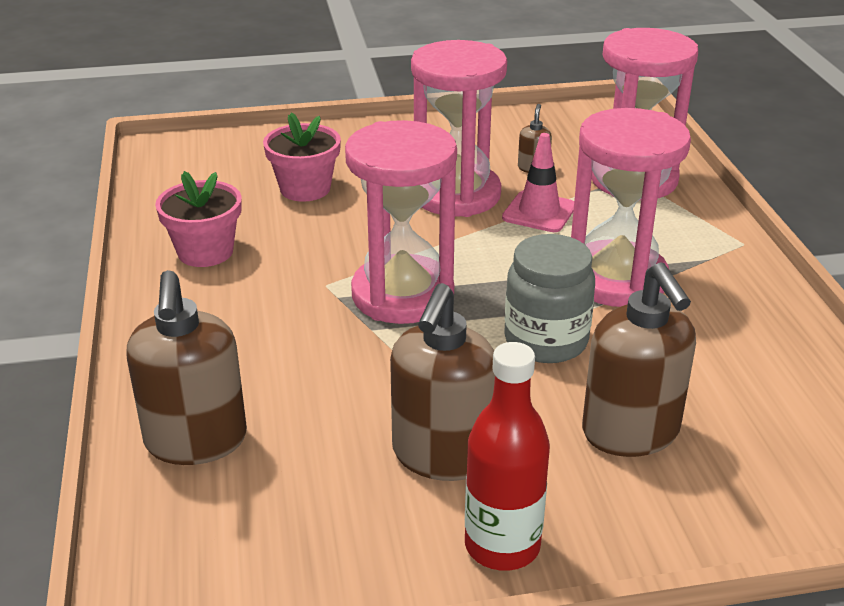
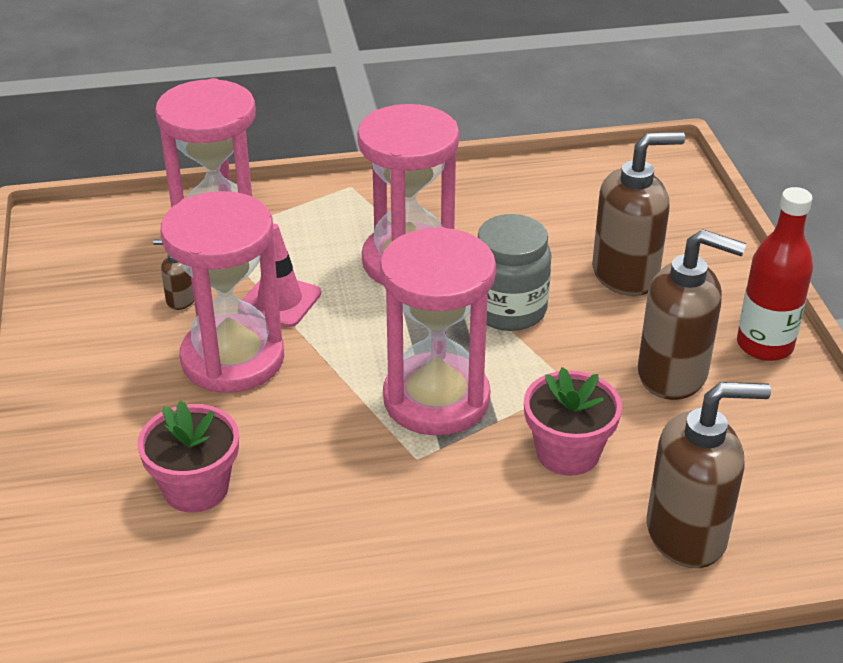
camera: 90 degrees left, 5 degrees up
(205, 252) = (343, 570): pink flower pot -> pink flower pot (567, 452)

